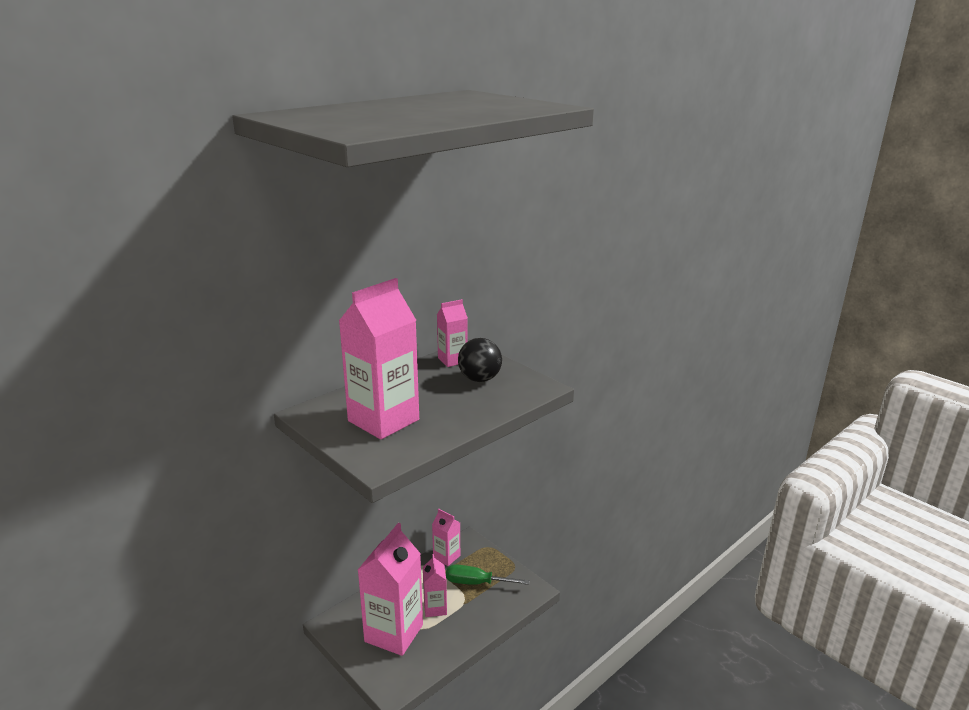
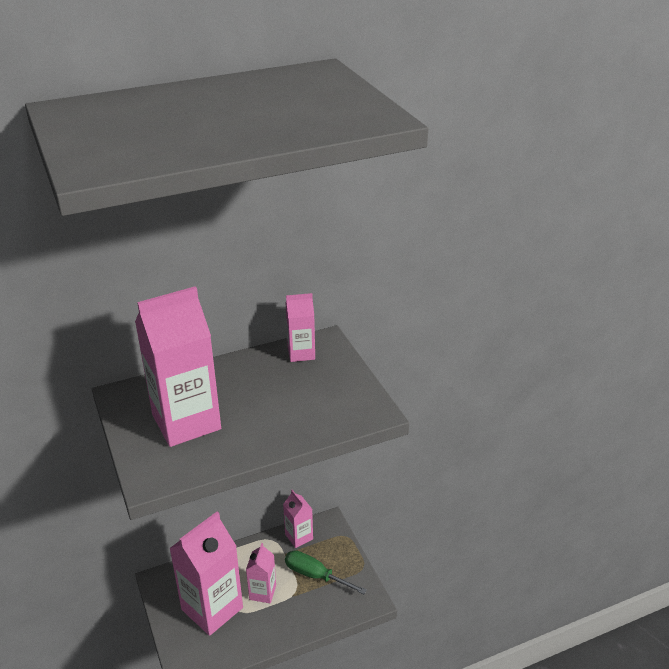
camera: 20 degrees right, 10 degrees up
(479, 379) = (314, 386): black ball -> none

